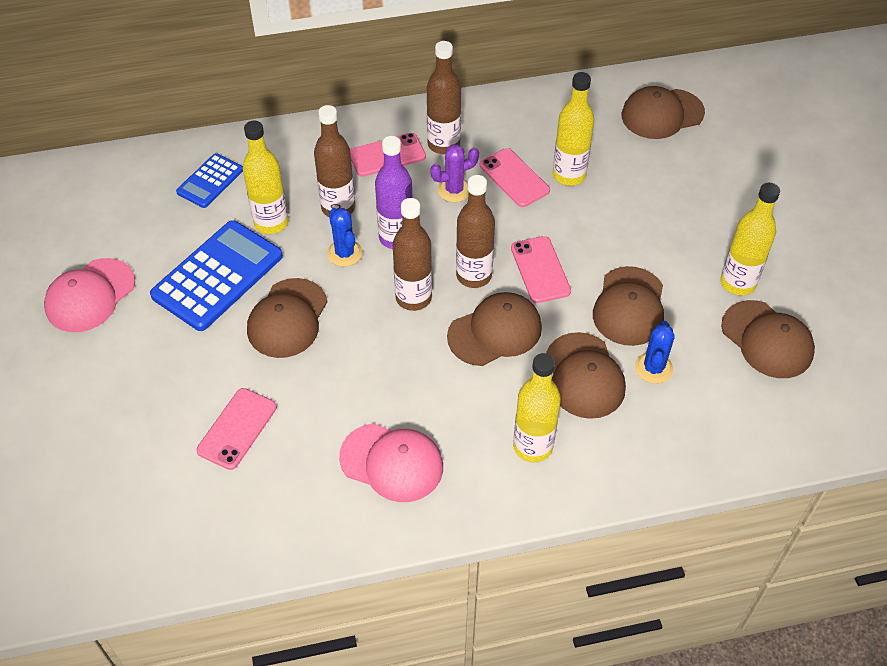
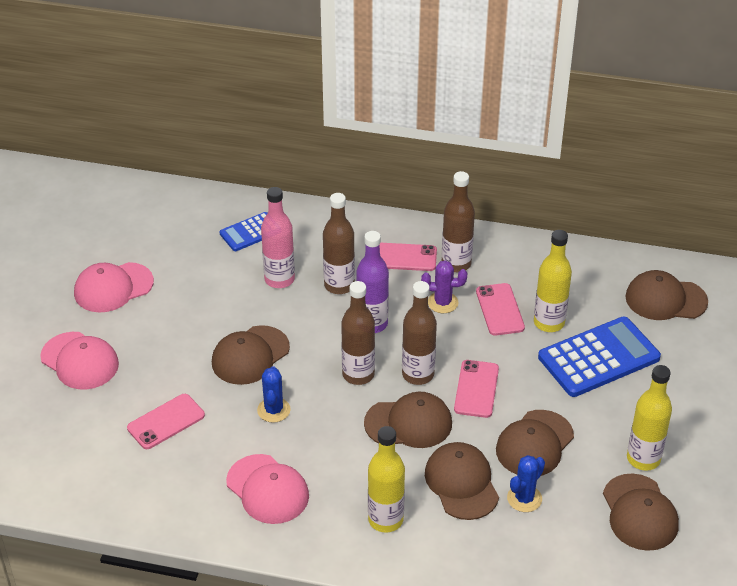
camera: 25 degrees right, 10 degrees down
(98, 395) = (80, 361): none -> pink cap
(218, 276) = (215, 306): blue calculator -> blue calculator (599, 358)
(271, 223) = (279, 279): yellow bottle -> pink bottle
(344, 253) = (323, 322): blue cactus -> blue cactus (273, 410)
(584, 376) = (461, 483): brown cap -> brown cap turned 150 degrees clockwise

